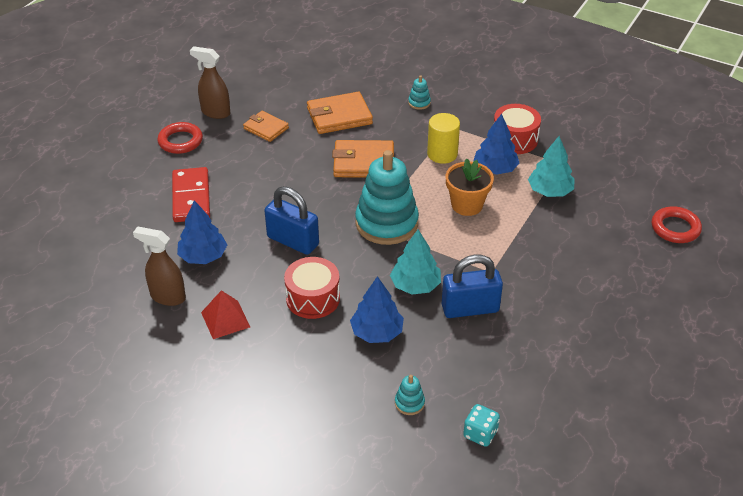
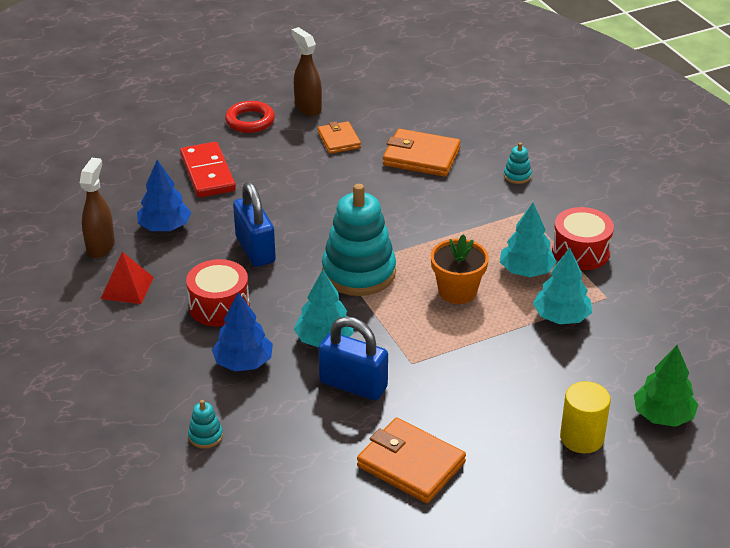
camera: 35 degrees right, 5 degrees down
(167, 297) = (101, 247): brown spray bottle -> brown spray bottle turned 45 degrees clockwise
(191, 197) = (208, 173): red domino -> red domino turned 45 degrees counterclockwise
(363, 162) = (398, 209): orange wallet -> orange wallet (411, 464)
(442, 154) = (486, 234): yellow cylinder -> yellow cylinder (582, 438)
(480, 434) = (239, 496): turquoise dice -> none
(495, 169) = (526, 271): blue tree -> turquoise tree
(675, 228) = (663, 416): red ring -> green tree

